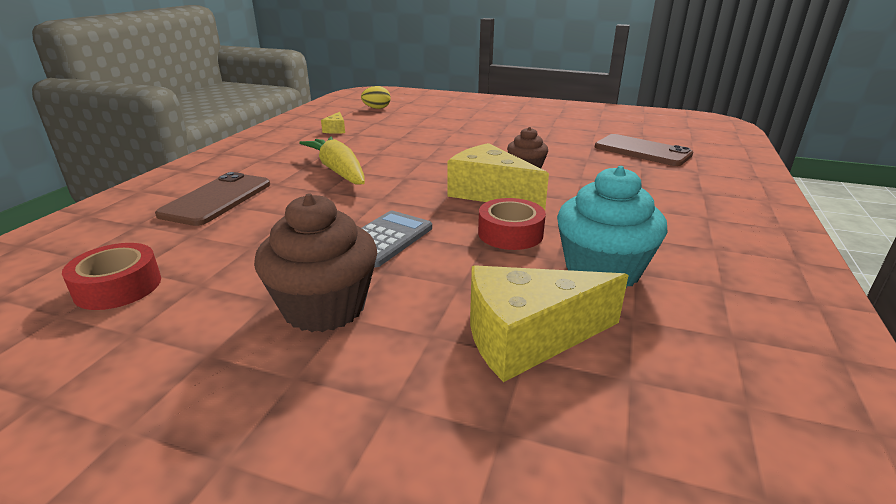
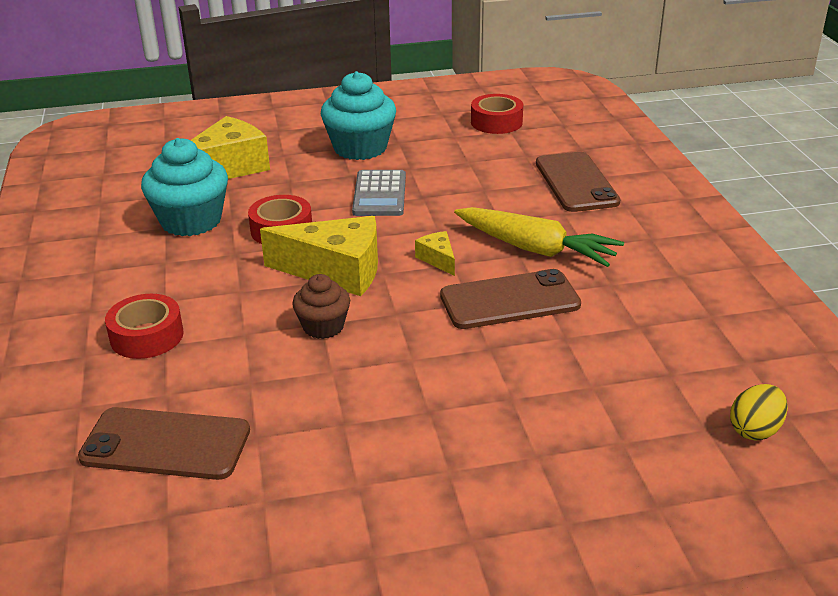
camera: 150 degrees right, 5 degrees up
(324, 307) = (360, 148): brown cupcake -> turquoise cupcake
(336, 130) = (686, 327): yellow cheese -> yellow cheese (438, 259)
(400, 155) = (509, 300): none -> brown phone
(654, 192) = (147, 336): none -> red tape

